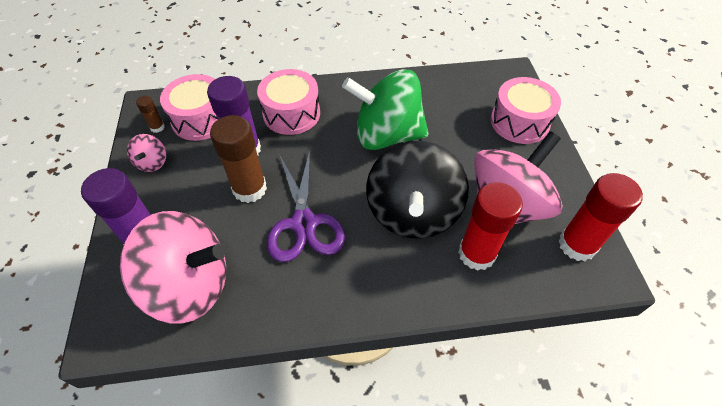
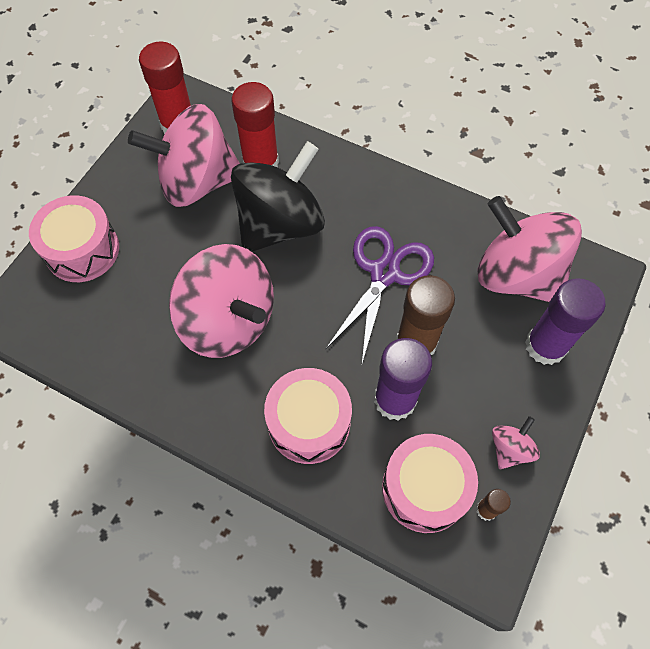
camera: 145 degrees left, 10 degrees up
(386, 135) = (228, 321): green spinning top -> pink spinning top

